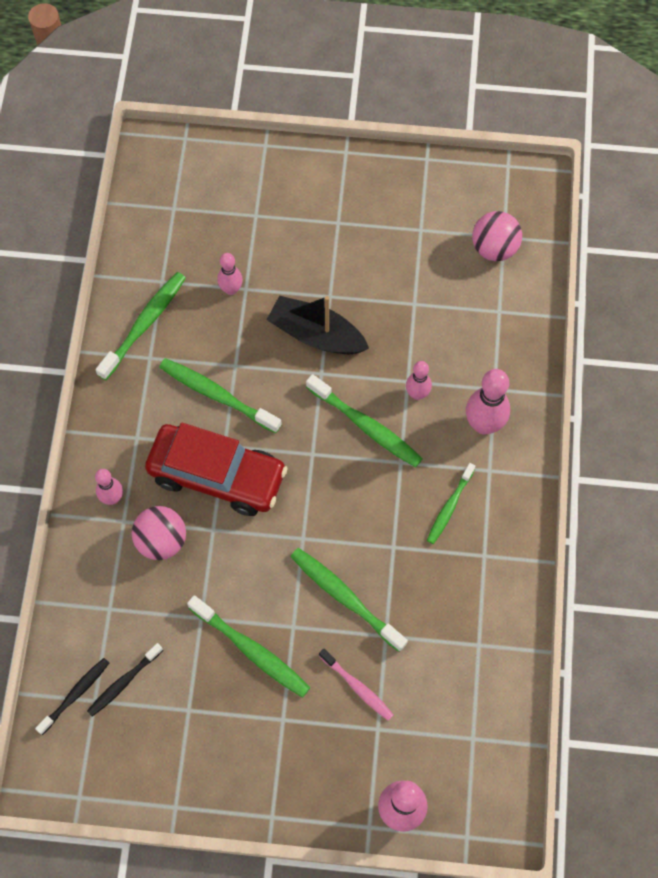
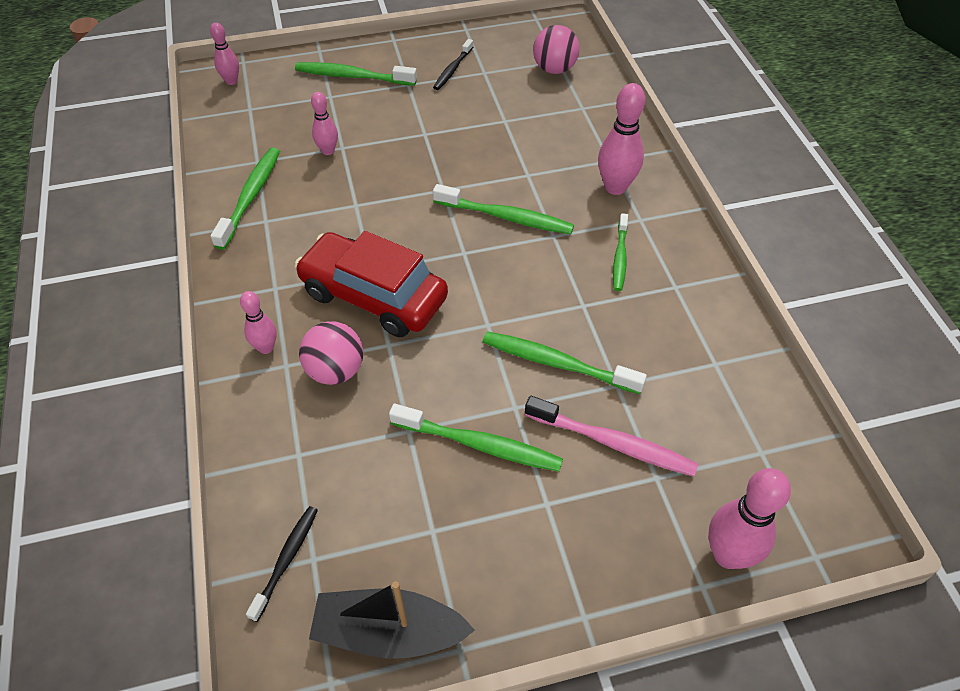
camera: 20 degrees left, 15 degrees down
(123, 682) = (342, 527): black toothbrush -> black toothbrush (452, 69)
(217, 395) = (346, 232): green toothbrush -> green toothbrush (353, 76)
(217, 475) = (373, 296): red car -> red car turned 150 degrees counterclockwise
(316, 335) = (425, 163): black boat -> black boat (389, 632)
(357, 687) = (613, 443): pink toothbrush -> pink toothbrush, size x1.57
(417, 394) = (541, 181): pink bowling pin -> pink bowling pin (231, 81)

